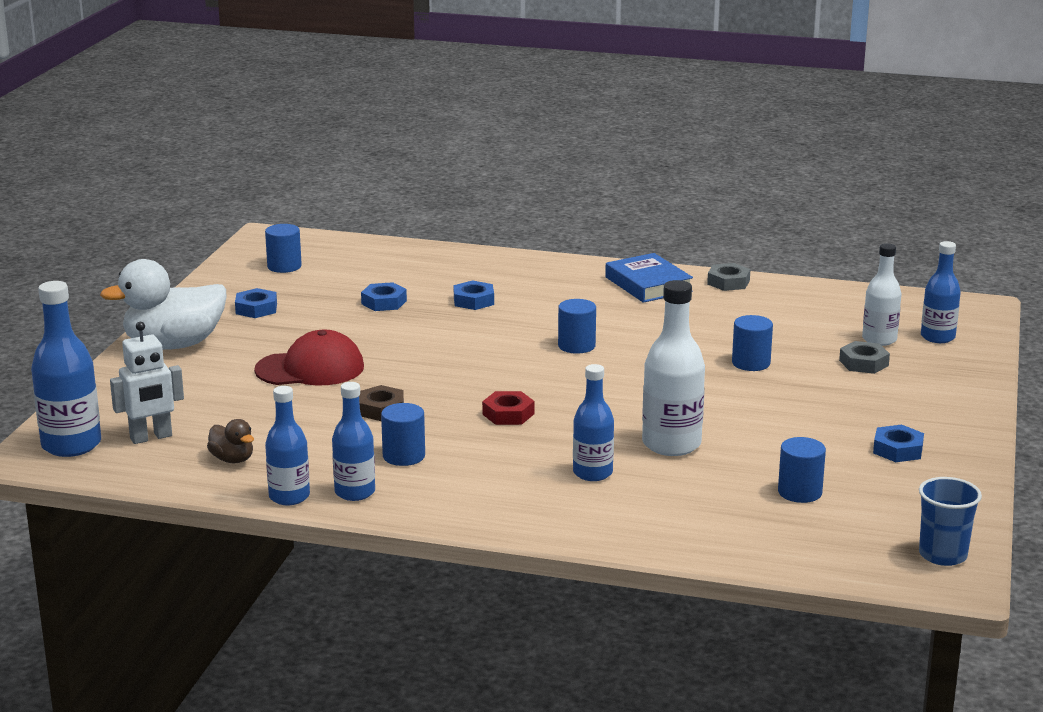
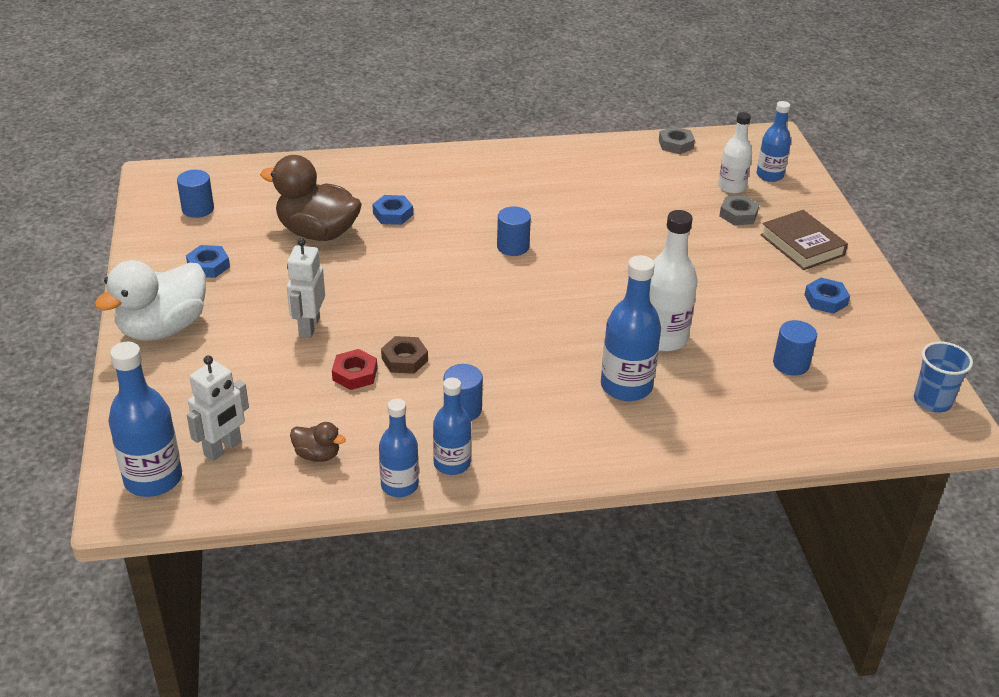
camera: 25 degrees left, 15 degrees up
(310, 368) = (309, 327): red cap -> white robot
(384, 302) = (317, 233): blue nut -> brown duck
(508, 414) = (513, 338): red nut -> red nut (355, 374)
(592, 473) = (626, 386): blue bottle -> blue bottle, size x1.53
(648, 284) = (520, 165): blue book -> none
(728, 282) = (579, 150): grey nut -> grey nut (675, 144)
(751, 363) = (658, 234): blue cylinder -> none
(916, 400) = (802, 245): none -> brown book

